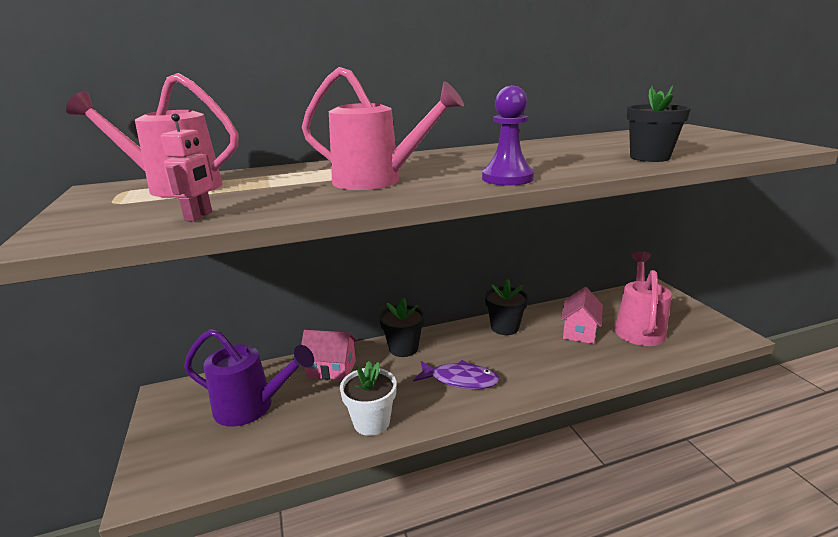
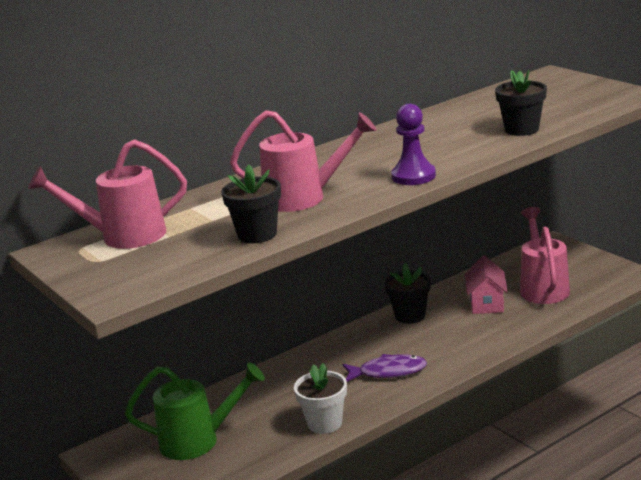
camera: 15 degrees left, 0 degrees up
(199, 216) = (198, 259): pink robot -> none
(251, 407) = (198, 441): purple watering can -> green watering can
(331, 369) = (253, 393): pink house -> none
(403, 348) = (315, 358): black flower pot -> black flower pot (257, 234)

